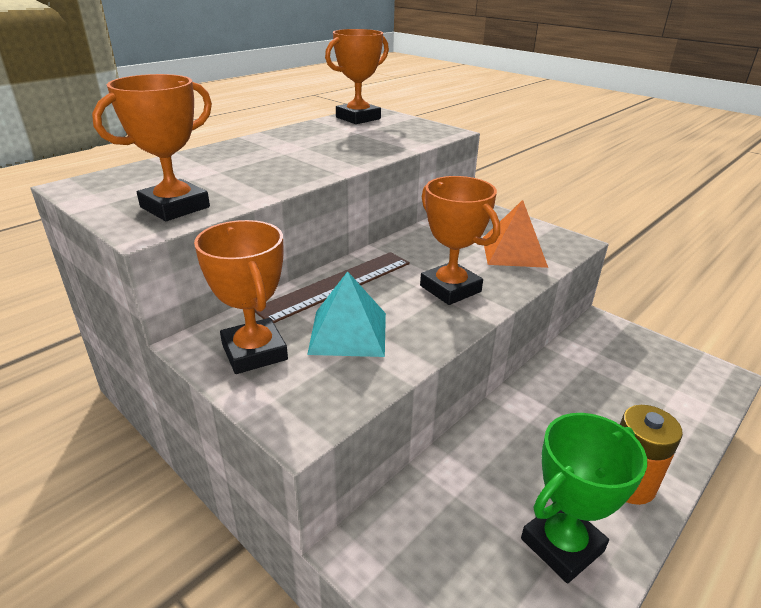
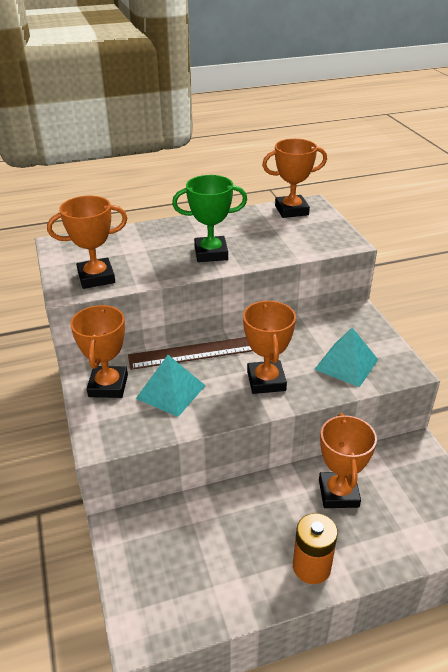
camera: 30 degrees right, 5 degrees up
(513, 252) = (346, 364): orange pyramid -> turquoise pyramid
(562, 545) = (231, 580): green trophy -> green trophy (211, 253)
(578, 394) = (338, 493): none -> orange trophy

